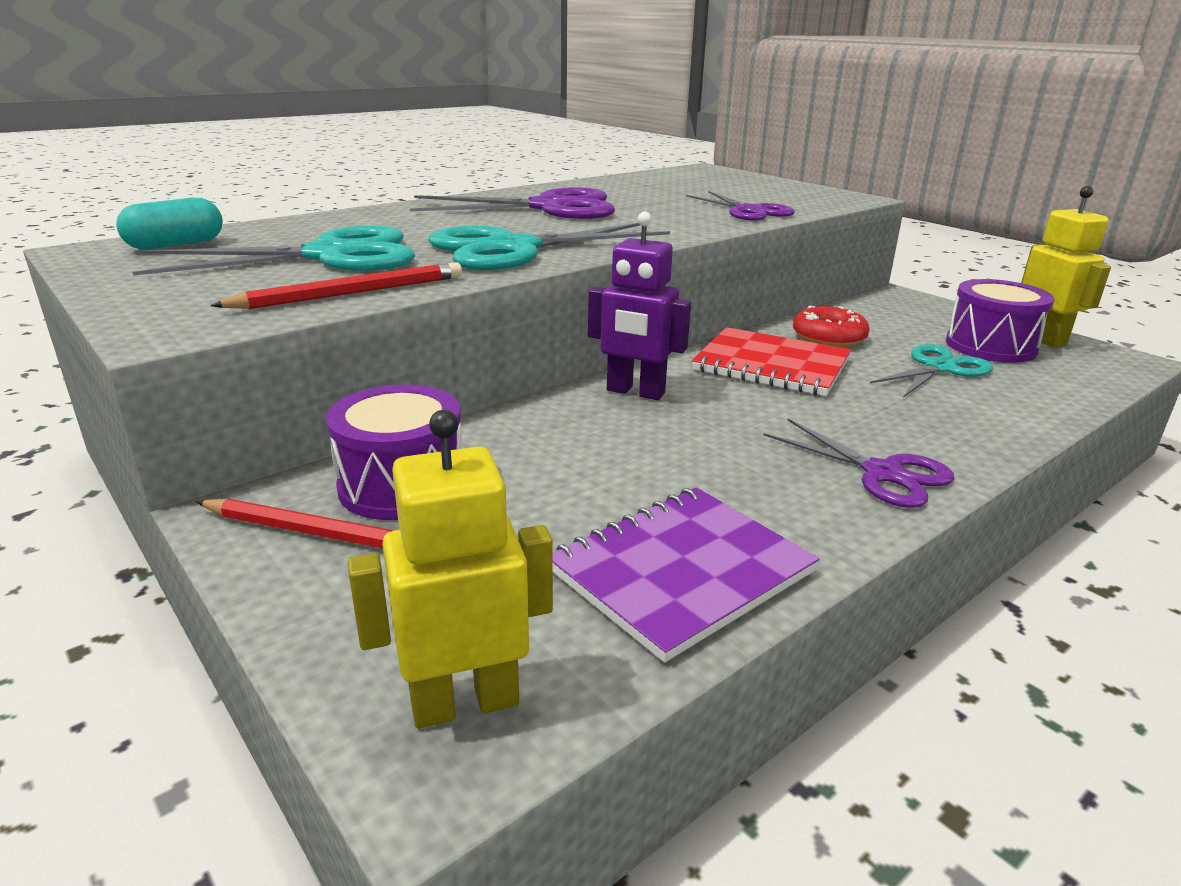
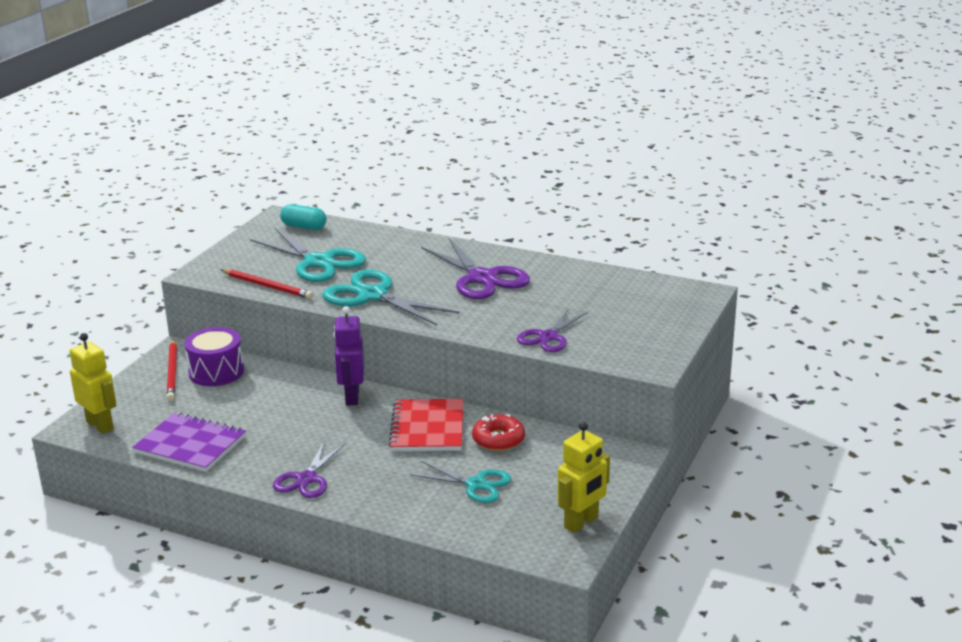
camera: 65 degrees right, 0 degrees up
(990, 346) = (541, 501): purple drum -> none

